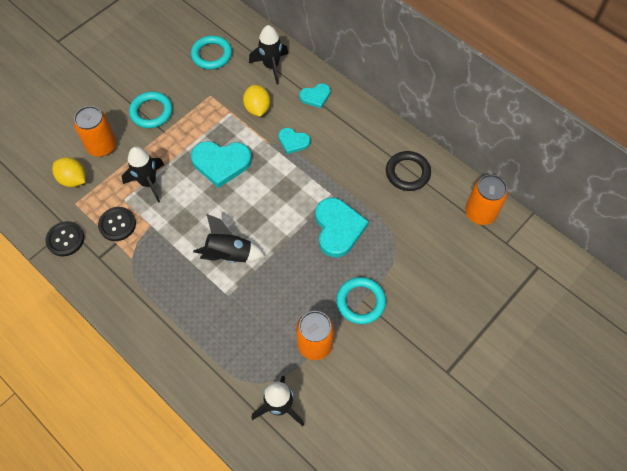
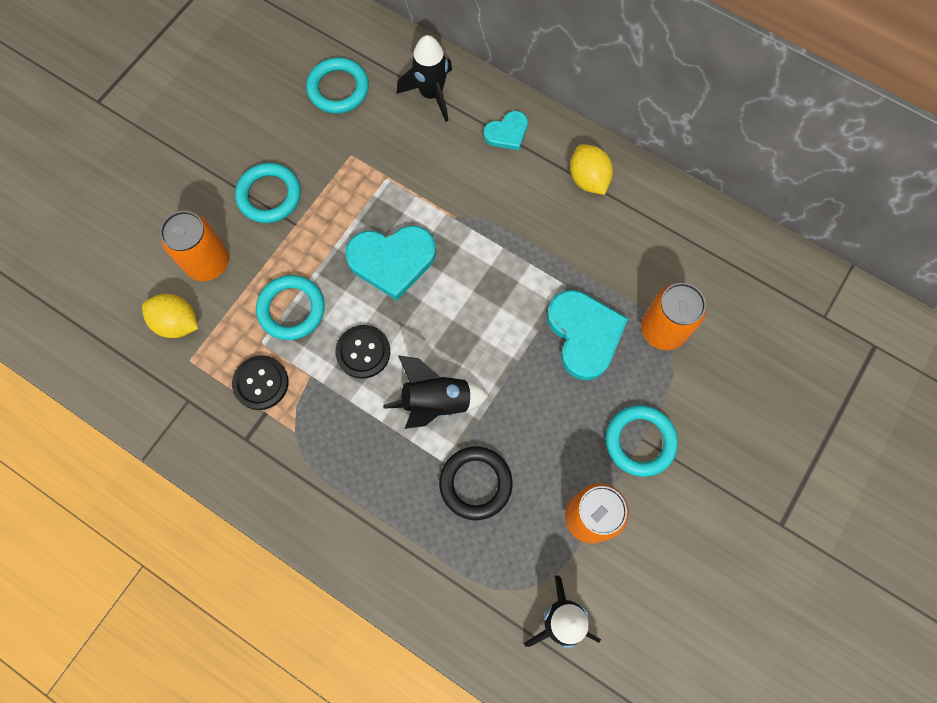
camera: 10 degrees left, 10 degrees up
(65, 239) = (189, 419): black button -> black button (363, 352)
(148, 183) = (291, 309): black rocket -> turquoise ring
(257, 108) = (426, 165): yellow lemon -> yellow lemon (588, 179)
(293, 141) = (490, 209): turquoise heart -> none
(407, 173) = (665, 232): black ring -> black ring (475, 483)
(480, 213) = (780, 277): orange can -> orange can (663, 329)

